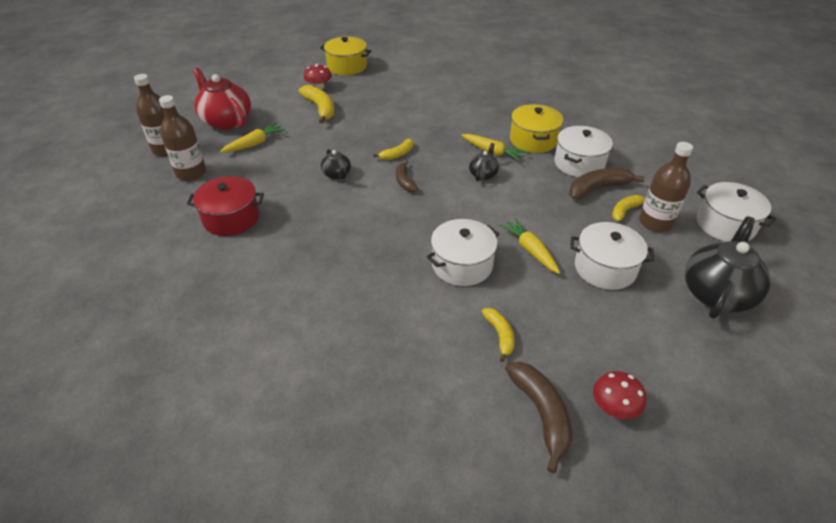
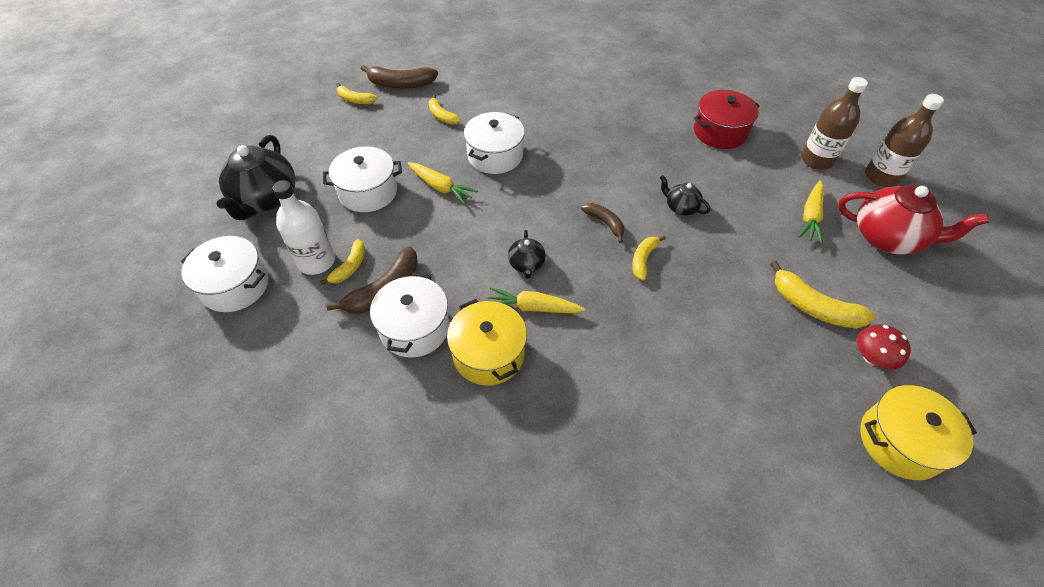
camera: 155 degrees right, 10 degrees up
(541, 414) = (400, 84): brown banana -> brown banana turned 45 degrees counterclockwise
(614, 407) = (355, 100): red mushroom -> yellow banana
(655, 222) = (316, 261): brown bottle -> white bottle

